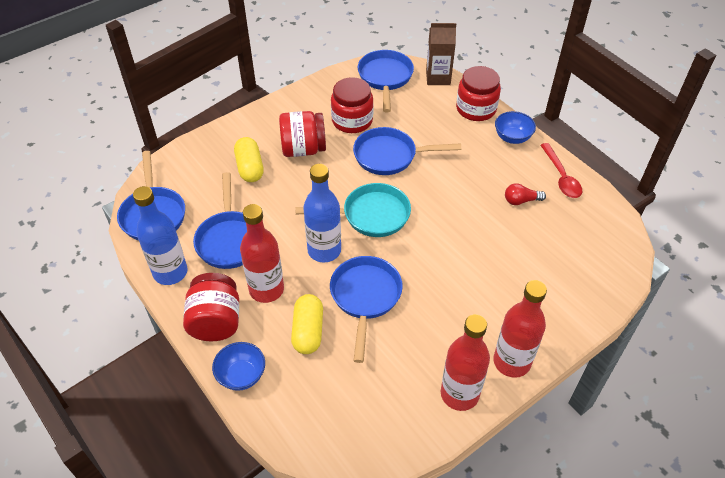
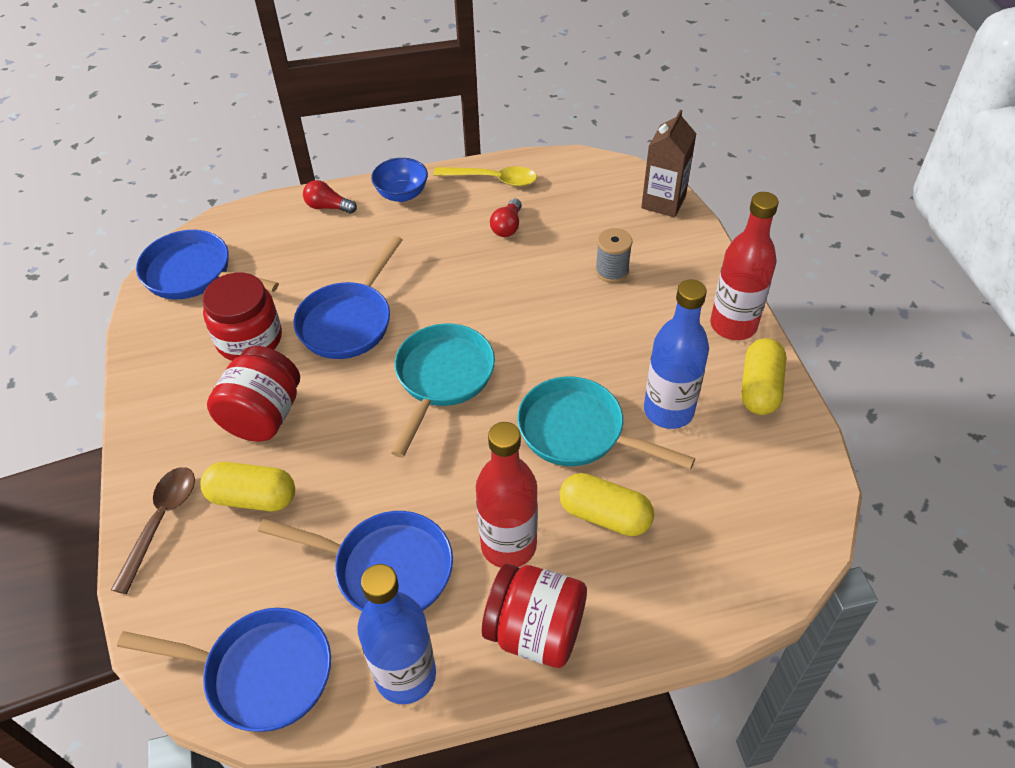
camera: 65 degrees left, 0 degrees up
(221, 140) = (161, 521): none -> brown spoon
(241, 375) = (646, 622): blue bowl -> none
(324, 250) = (475, 452): blue bottle -> blue bottle (668, 411)
(365, 297) = (579, 432): blue pan -> turquoise pan
(438, 77) = (240, 220): brown carton -> brown carton (663, 202)
(459, 394) = (759, 388): red bottle -> yellow capsule
(476, 109) = (328, 207): red jar -> red light bulb
(518, 272) = (612, 271): none -> grey spool
(561, 177) = (493, 179): red spoon -> yellow spoon

